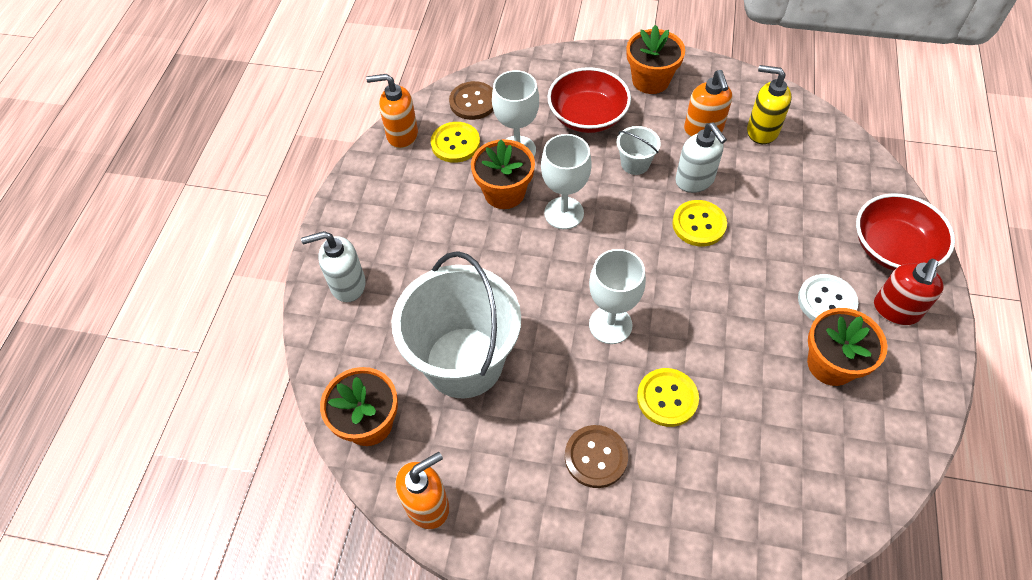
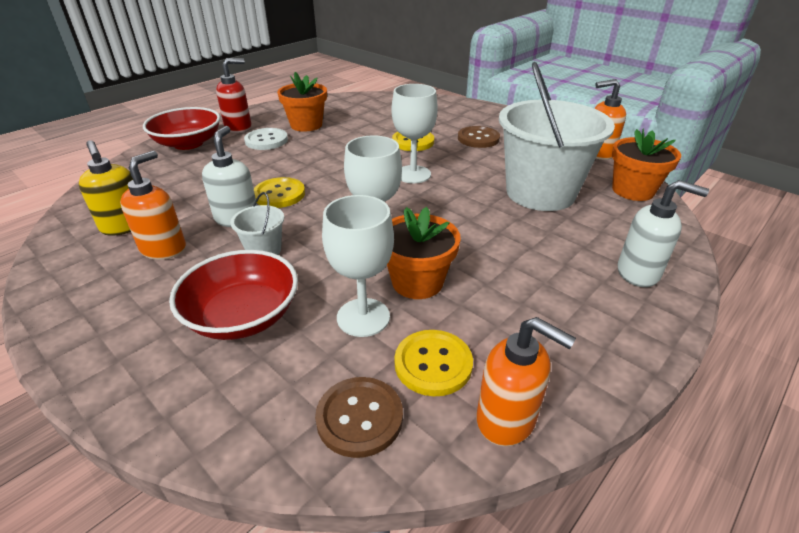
camera: 150 degrees left, 20 degrees down
(650, 80) = (120, 321): orange flower pot -> none

